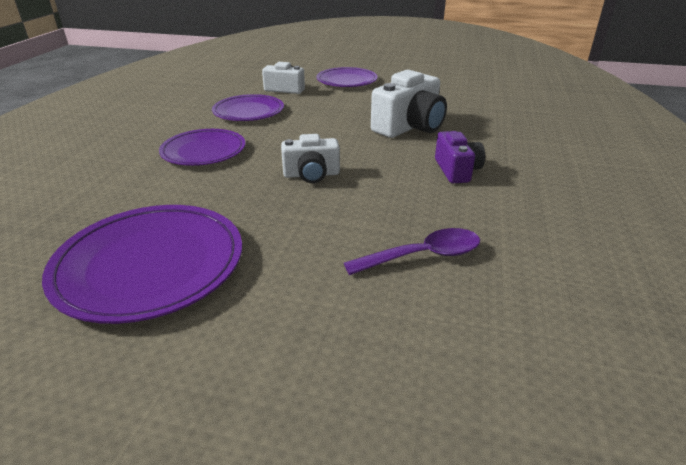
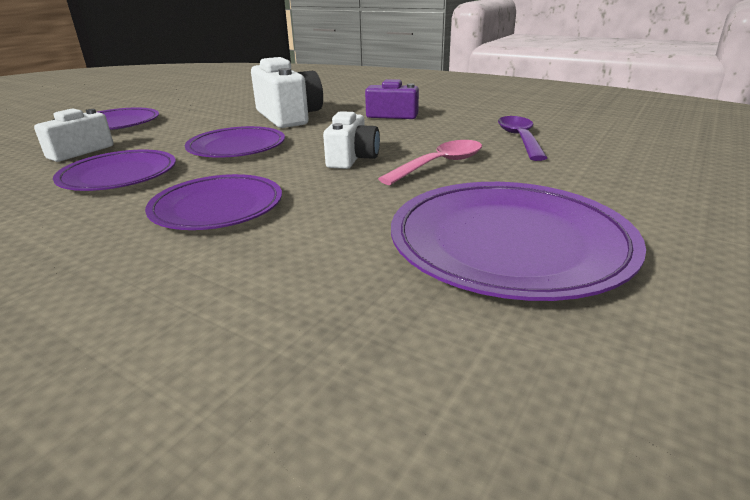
camera: 70 degrees left, 5 degrees down
(313, 216) = (440, 164): none -> pink spoon
(317, 128) = (236, 147): none -> purple plate

